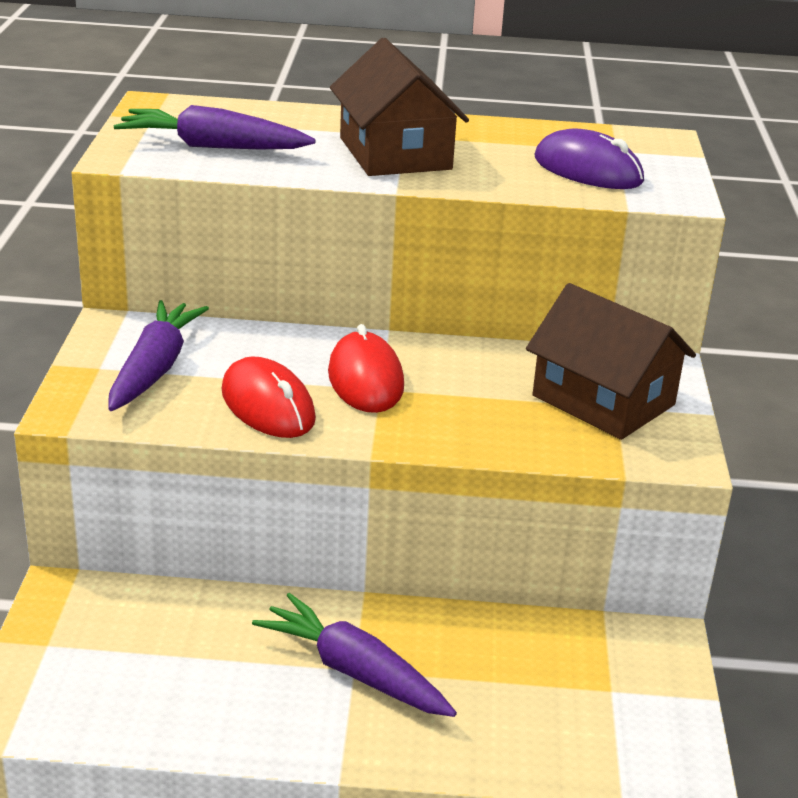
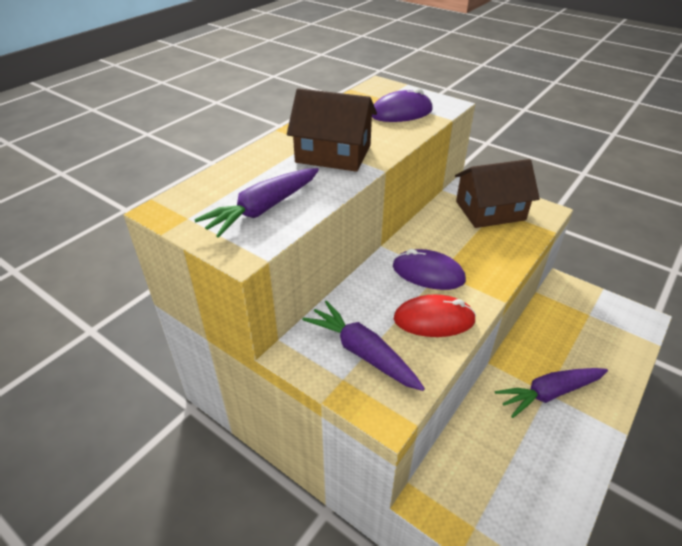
camera: 55 degrees left, 10 degrees up
(365, 379) = (428, 273): red mouse -> purple mouse

